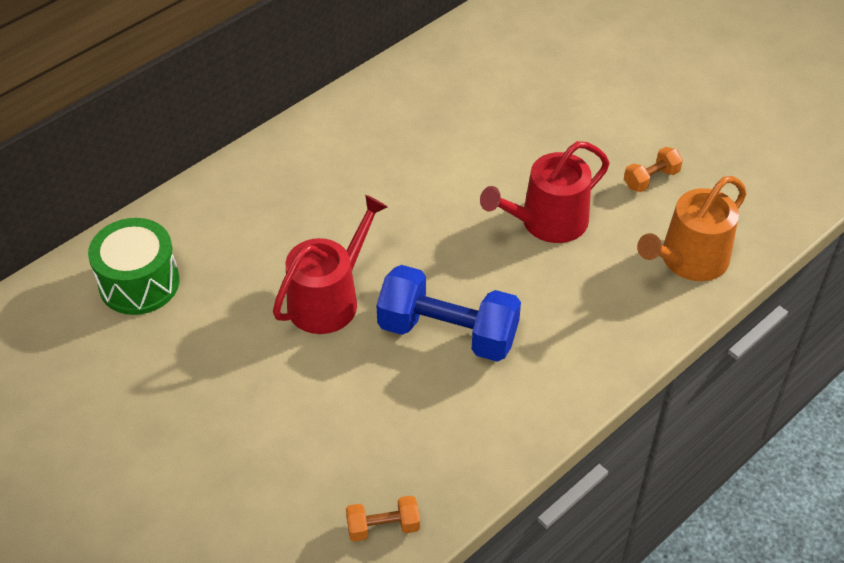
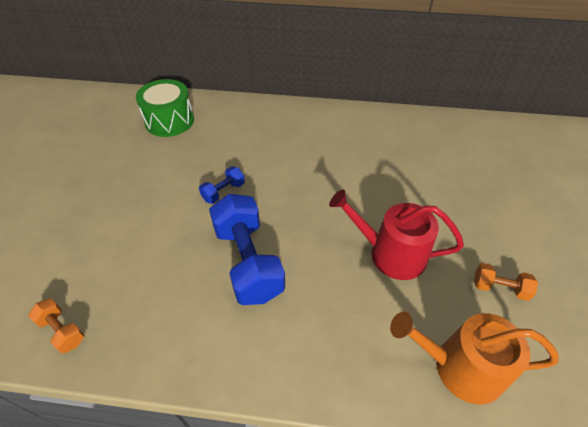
camera: 50 degrees right, 0 degrees up
(329, 299) = (223, 192): red watering can -> blue dumbbell

